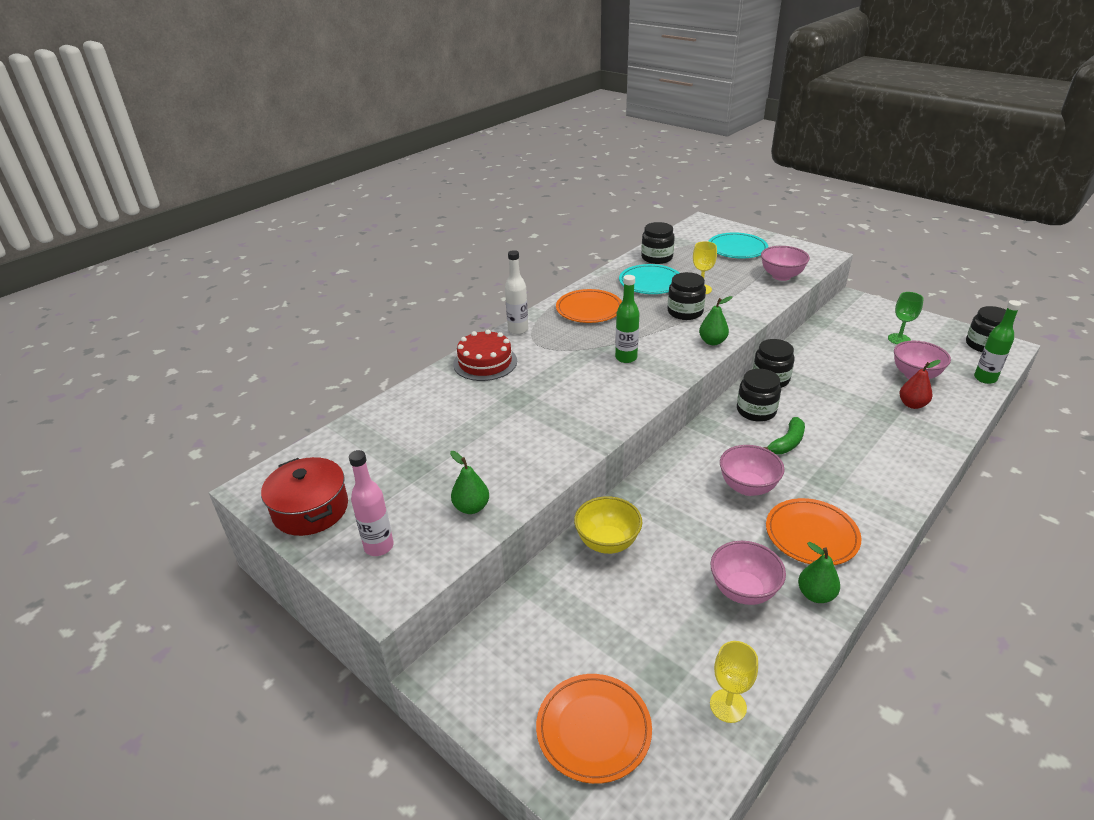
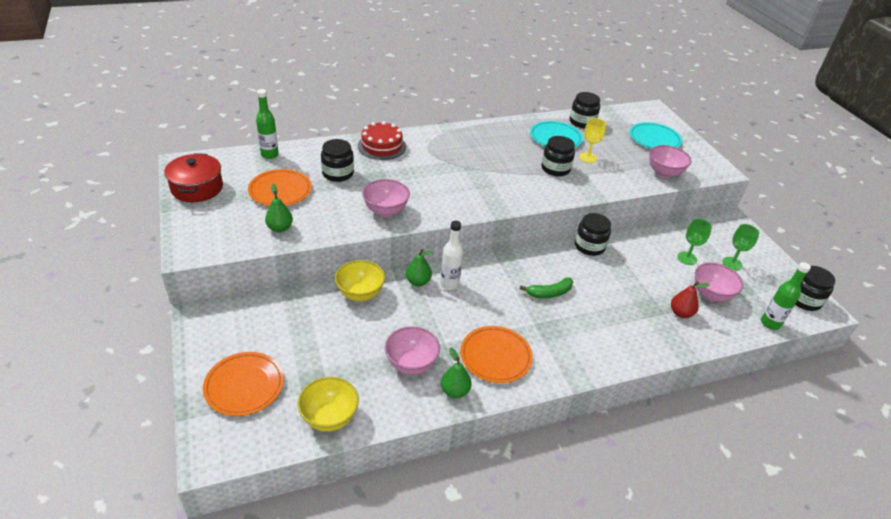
camera: 25 degrees right, 5 degrees up
(379, 546) = (210, 225): pink bottle -> none
(518, 330) = (426, 134): white bottle -> white bottle (449, 284)
(589, 309) = (489, 139): orange plate -> orange plate (280, 190)
(626, 358) = (476, 182): green bottle -> green bottle (269, 155)
(712, 342) = (550, 197): green pear -> green pear (418, 281)
(728, 706) = (329, 417): yellow goblet -> yellow bowl
(747, 487) = (487, 306): pink bowl -> pink bowl (385, 211)
(756, 411) = (552, 262): black jar -> black jar (338, 173)
(860, 351) = (687, 258): none -> green goblet

